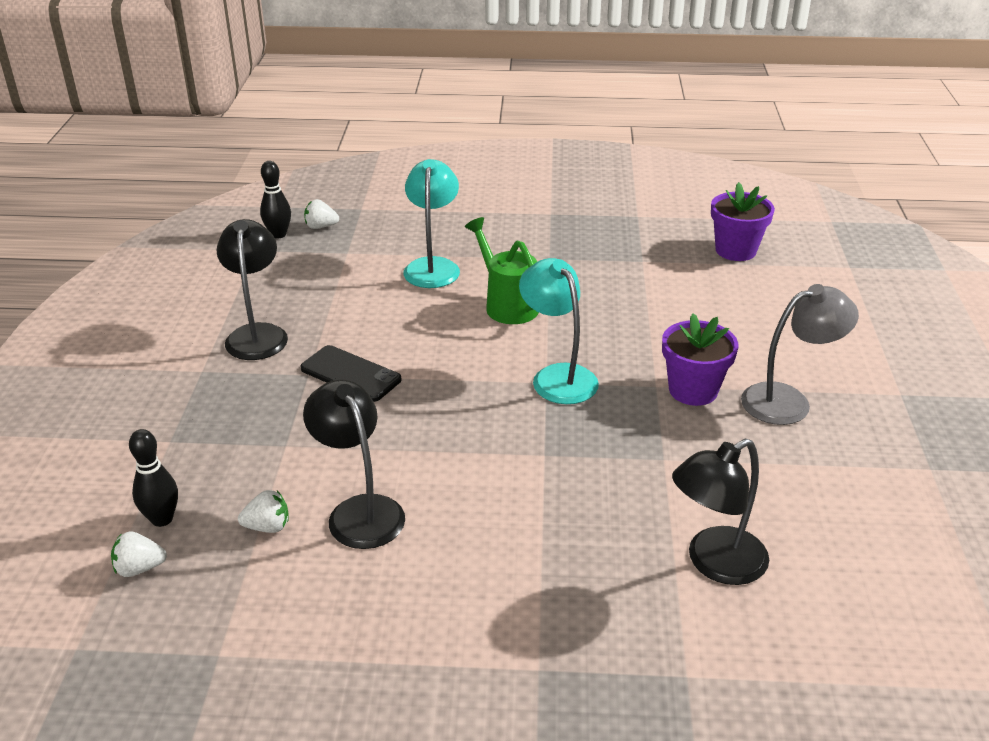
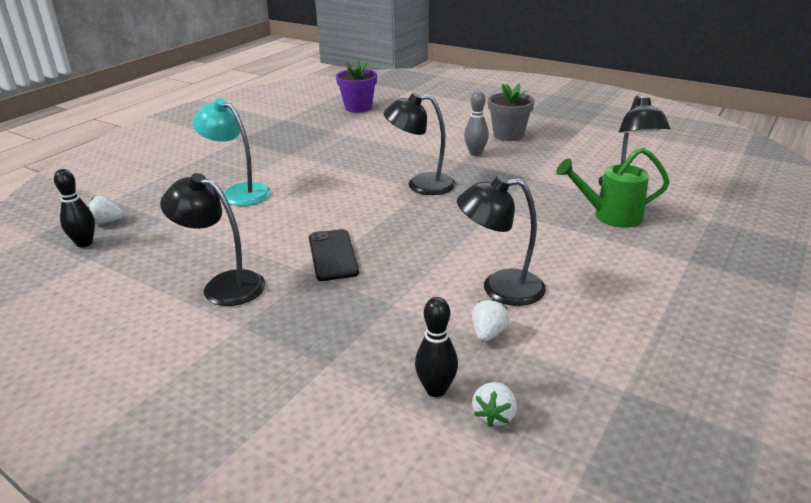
camera: 60 degrees left, 5 degrees down
(321, 226) = (107, 222): white strawberry -> white strawberry turned 60 degrees clockwise
(351, 374) = (333, 255): black phone -> black phone turned 75 degrees counterclockwise
(507, 305) = (323, 180): green watering can -> green watering can (611, 216)
(557, 376) = (421, 185): turquoise lamp -> black lamp
(693, 390) = (475, 153): purple flower pot -> grey bowling pin
(788, 401) = (508, 135): grey lamp -> grey flower pot

